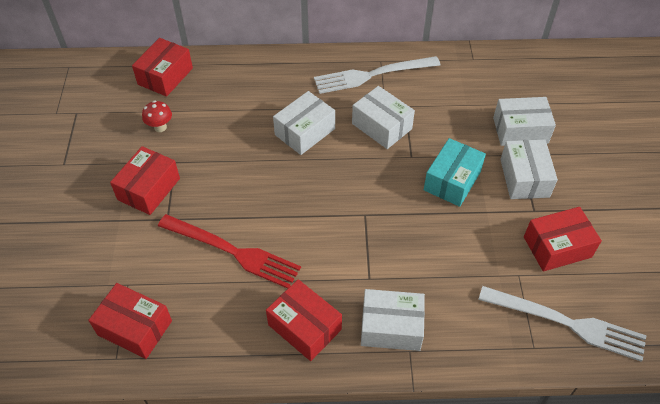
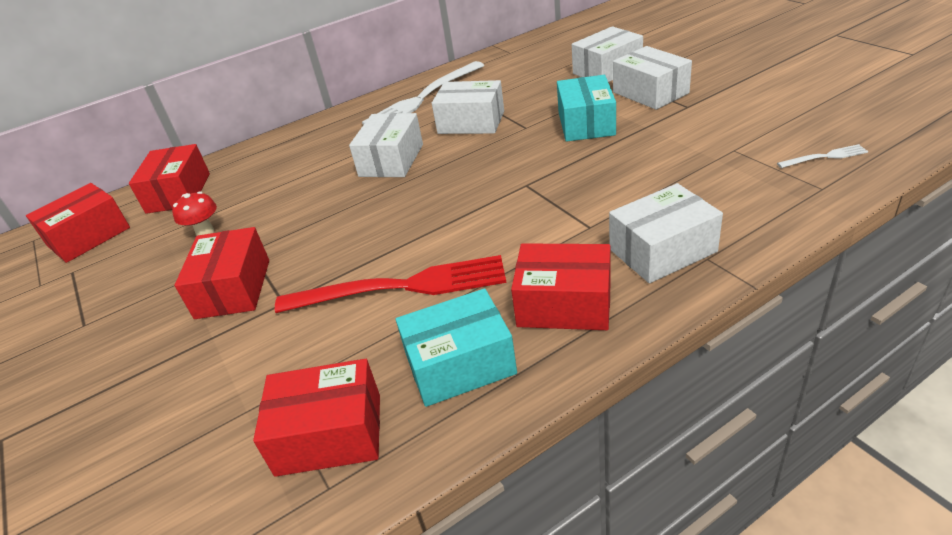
camera: 25 degrees left, 15 degrees down
(222, 329) = (460, 364): none -> turquoise box
(557, 247) = (741, 117): red box -> red box (88, 236)
(567, 323) = (825, 157): white fork -> white fork, size x0.43

